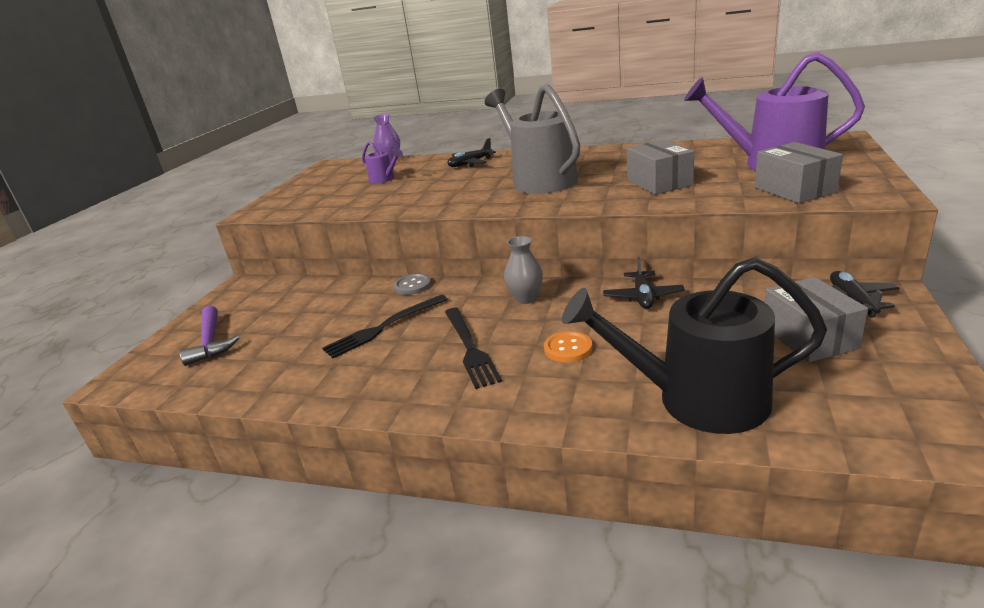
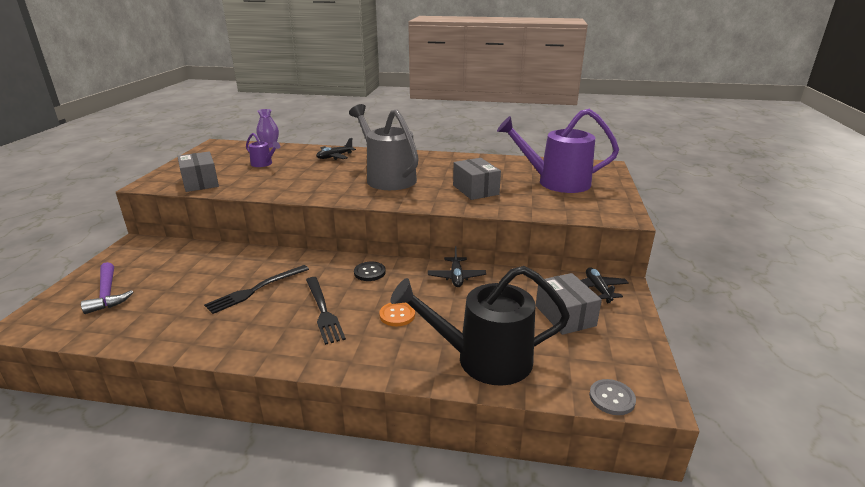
camera: 10 degrees left, 0 degrees up
(413, 285) = (281, 255): grey button -> grey button (612, 398)
(525, 298) = (369, 272): grey vase -> black button
(794, 190) = (567, 206): grey box -> grey box (200, 182)

